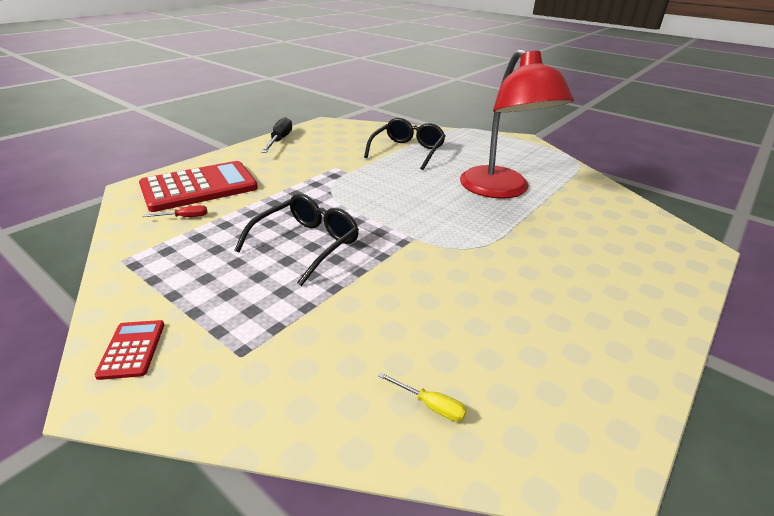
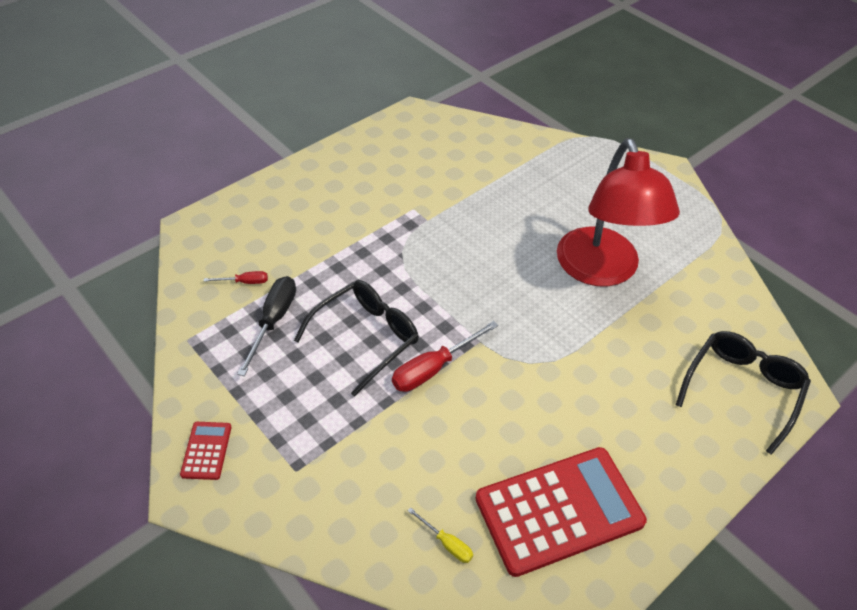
camera: 10 degrees right, 15 degrees up
(199, 187) = (259, 232): red calculator -> red calculator (559, 510)
(280, 140) = (353, 148): black screwdriver -> black screwdriver (273, 321)
(376, 259) = (433, 368): none -> red screwdriver
(407, 151) = (507, 183): black glasses -> black glasses (742, 389)

